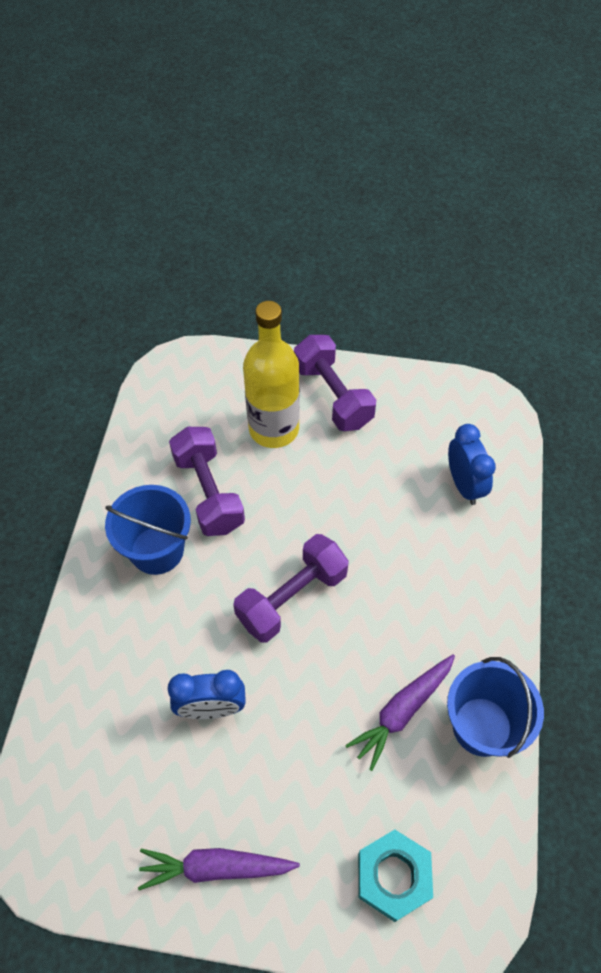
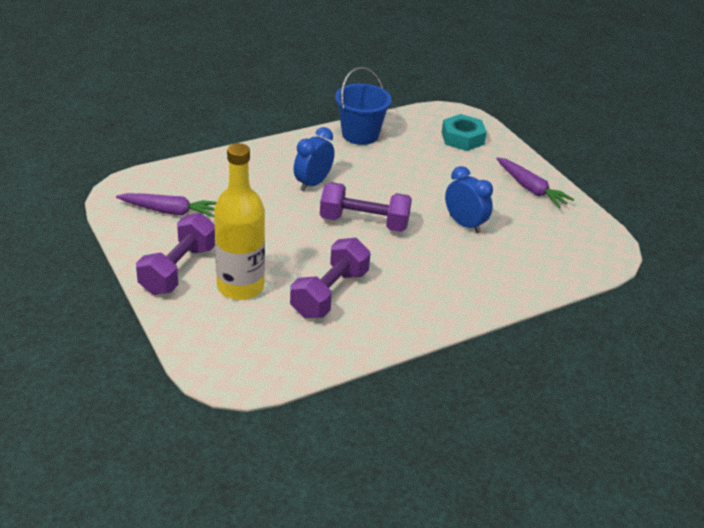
camera: 130 degrees left, 20 degrees down
(157, 550) = (400, 296): blue bucket -> none
(402, 711) = (383, 160): purple carrot -> purple carrot (170, 211)
(464, 485) = (206, 184): blue clock -> blue clock (313, 183)

